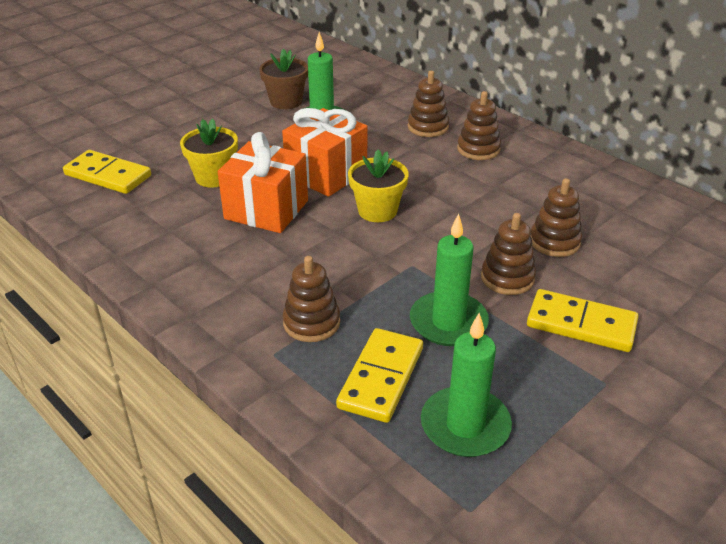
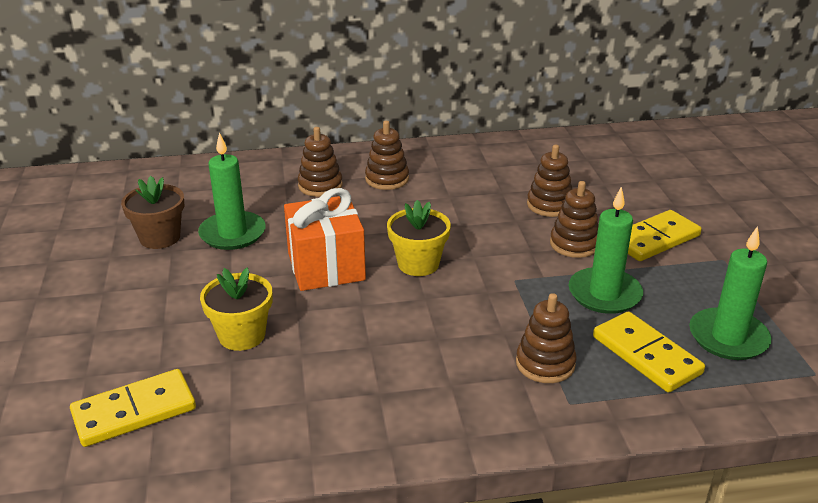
camera: 55 degrees left, 5 degrees down
(266, 210) = (343, 324): orange gift -> none

